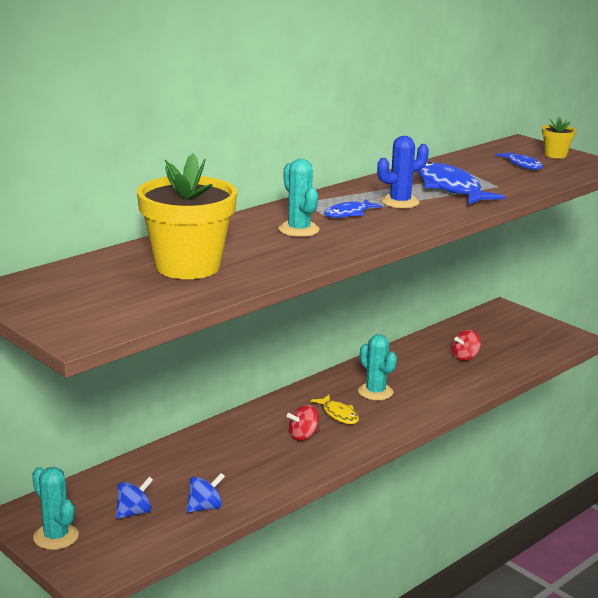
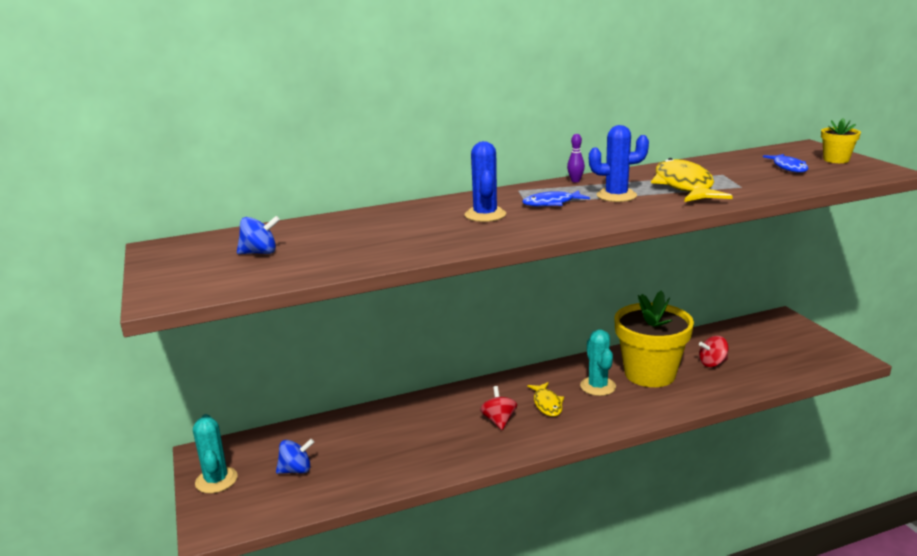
camera: 25 degrees right, 0 degrees up
(188, 266) = (341, 241): yellow flower pot -> yellow flower pot (650, 374)
(205, 507) = (359, 478): blue spinning top -> blue spinning top (260, 253)
(299, 230) = (485, 215): turquoise cactus -> blue cactus
(303, 436) = (499, 420): red spinning top -> red spinning top turned 90 degrees clockwise
(348, 189) = (575, 181): none -> purple bowling pin
(450, 188) = (684, 186): blue fish -> yellow fish

